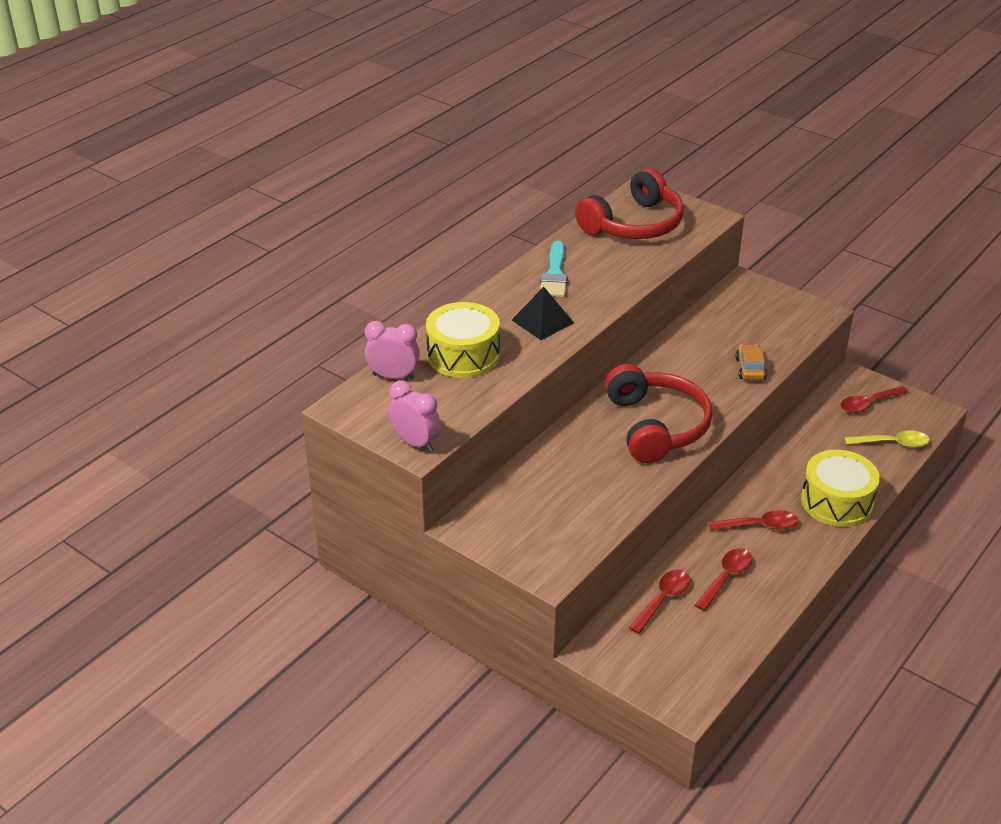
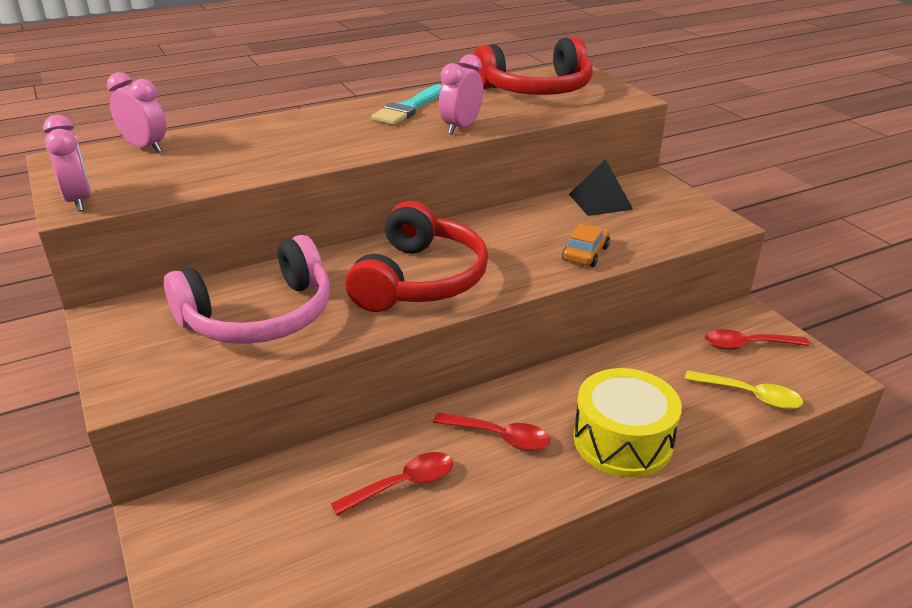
camera: 25 degrees right, 5 degrees down
(463, 355) = (233, 146): yellow drum -> none
(542, 321) = (348, 138): black pyramid -> black pyramid (600, 201)
(575, 491) = (260, 316): none -> pink headphones
(617, 286) = (461, 128): none -> pink clock
(663, 599) = (303, 483): red spoon -> none

